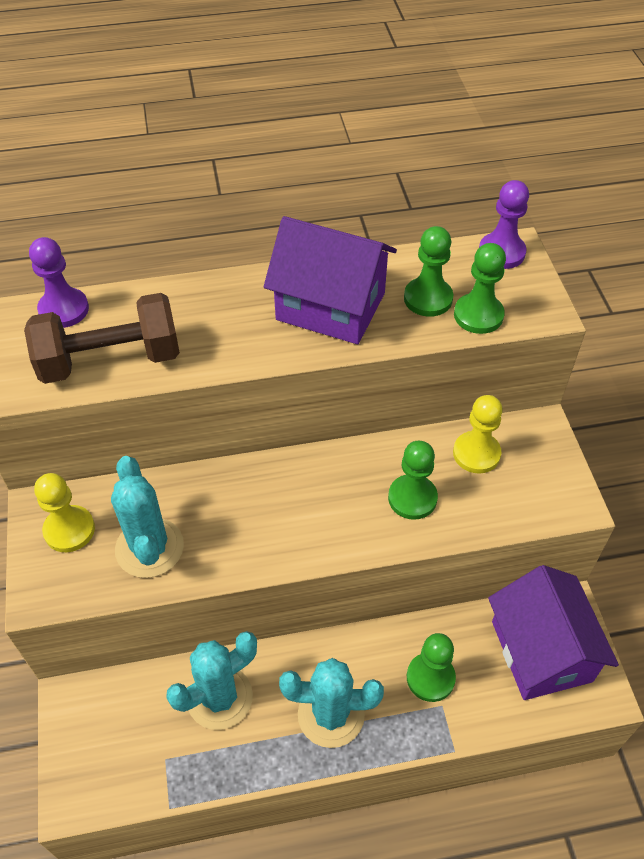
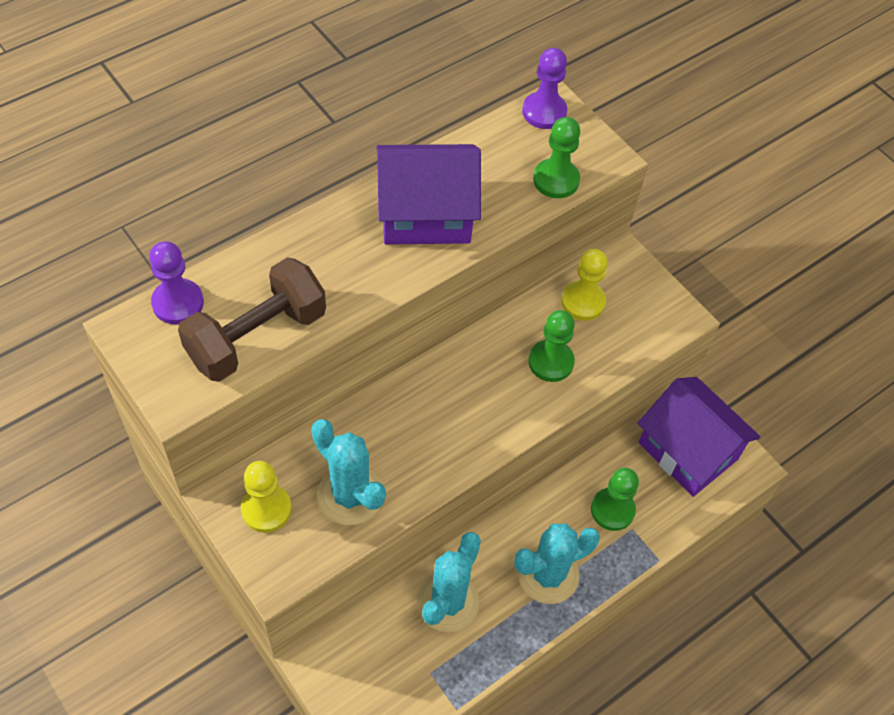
camera: 30 degrees left, 5 degrees up
(428, 298) = (505, 178): green pawn -> none

